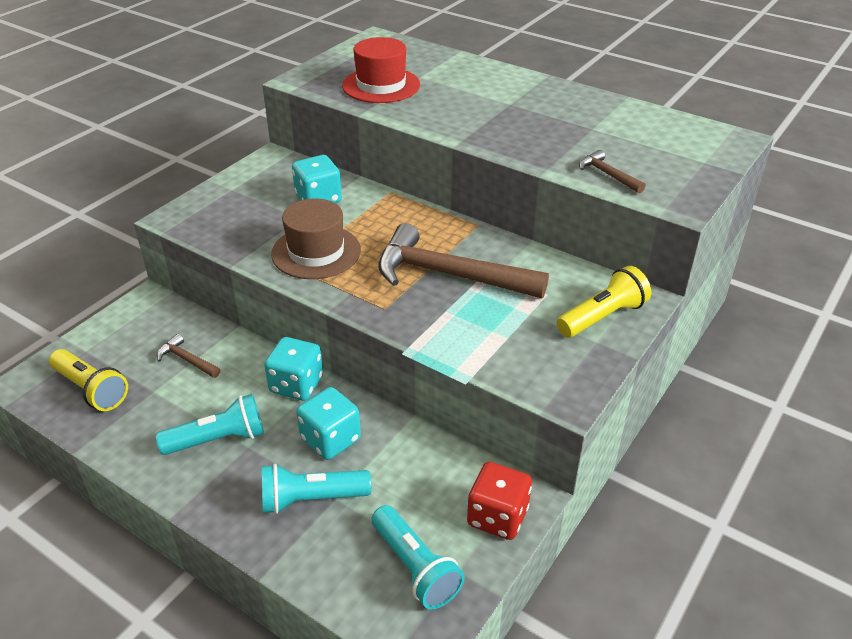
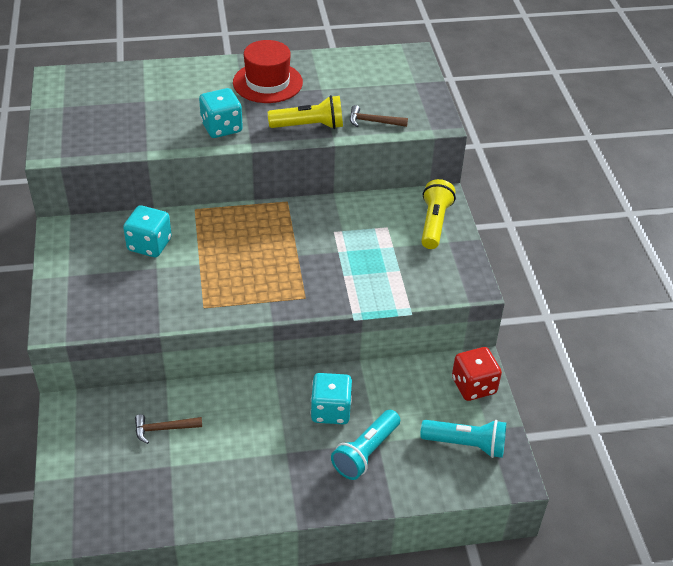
camera: 45 degrees left, 5 degrees up
(91, 390) = (123, 498): yellow flashlight -> yellow flashlight (309, 126)
(218, 439) = (261, 462): turquoise flashlight -> none
(296, 385) = (263, 392): turquoise dice -> turquoise dice (221, 127)
(316, 252) = (206, 286): brown hat -> none
(381, 85) = (127, 123): red hat -> red hat (267, 82)
(448, 275) = (314, 249): brown hammer -> none

